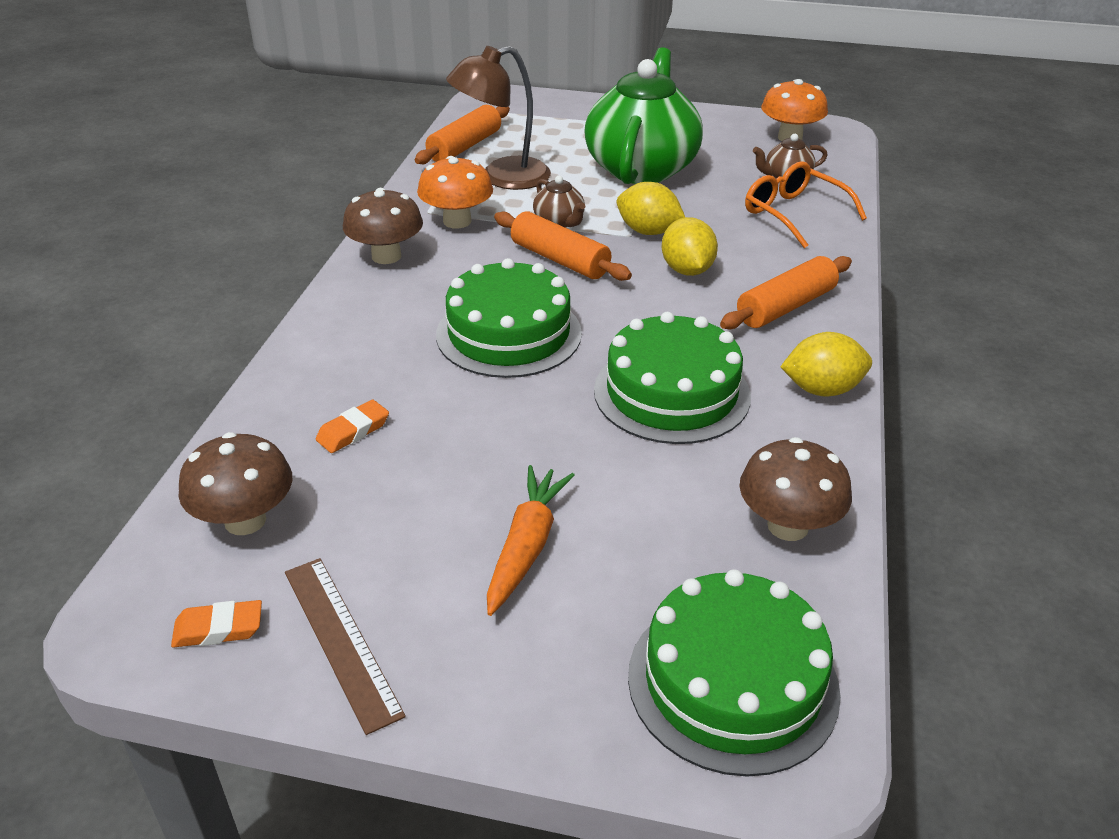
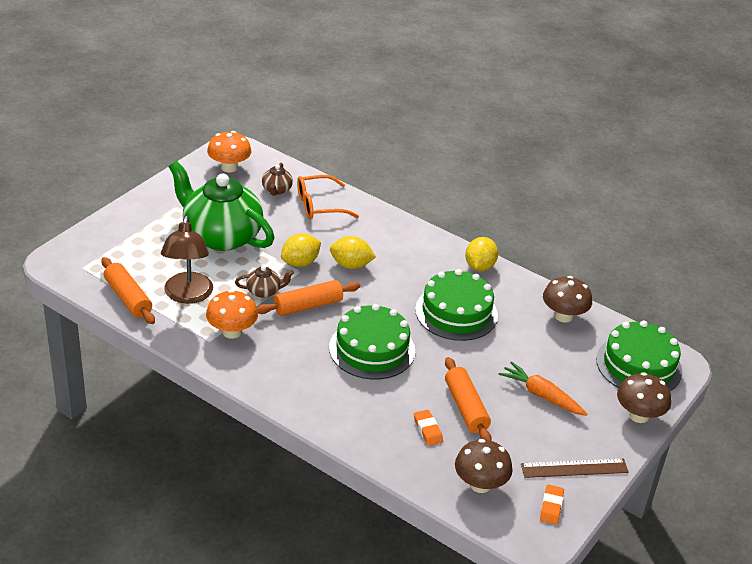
camera: 70 degrees left, 0 degrees up
(386, 256) = (254, 373): brown mushroom -> brown mushroom (639, 415)
(785, 306) = (406, 247): orange rolling pin -> orange rolling pin (466, 407)

